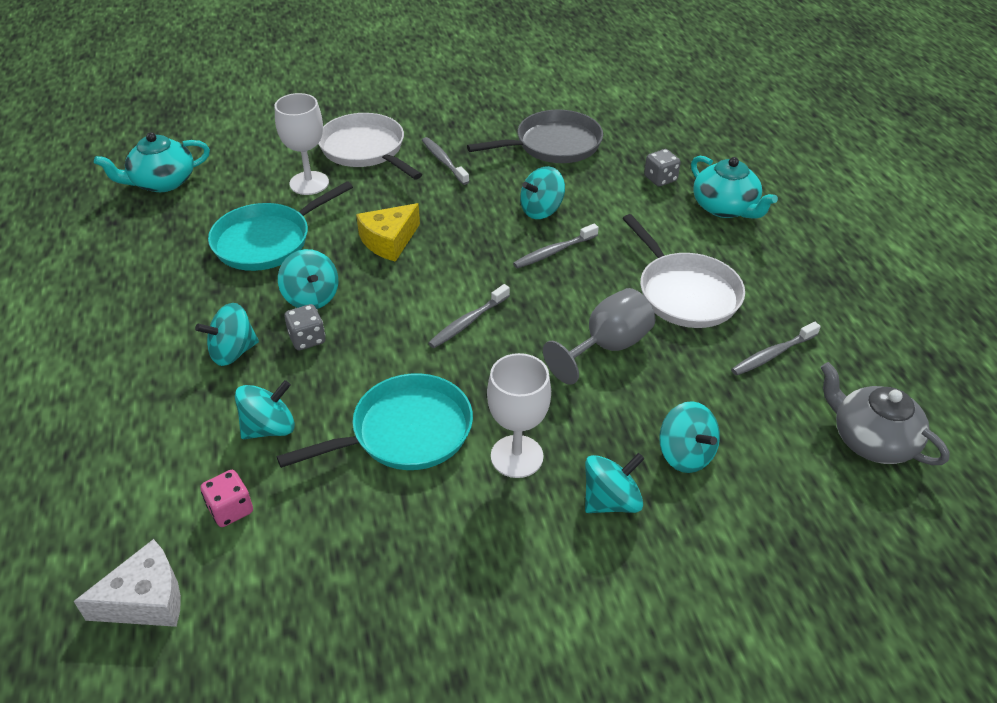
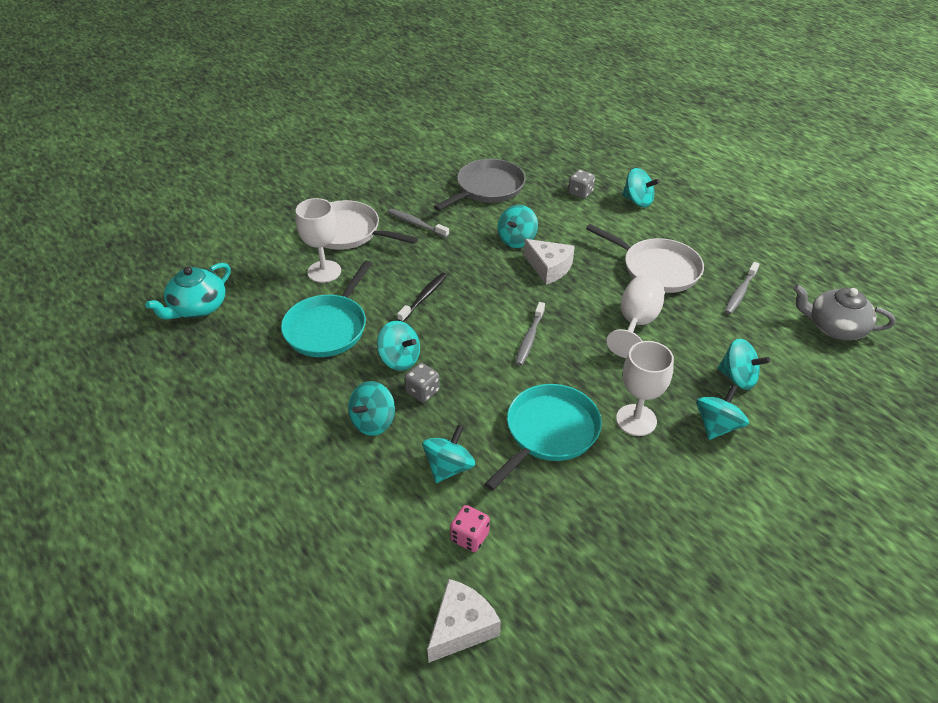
camera: 25 degrees left, 0 degrees up
(389, 241) = (424, 297): yellow cheese -> black toothbrush
(554, 252) = (549, 268): grey toothbrush -> white cheese
(607, 347) = (636, 323): grey goblet -> white goblet
(725, 208) = (638, 201): turquoise teapot -> turquoise spinning top

